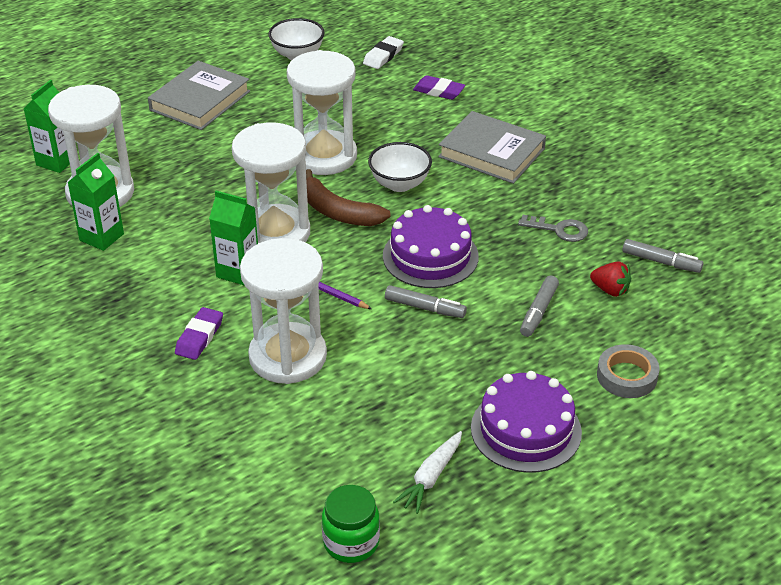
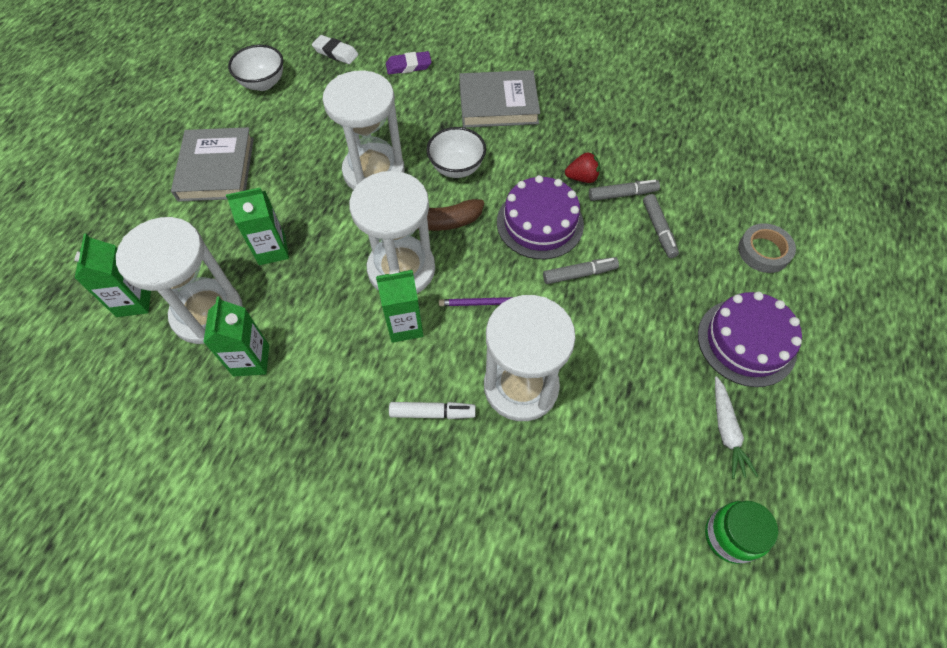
camera: 35 degrees left, 20 degrees up
(187, 174) = (272, 250): none -> green carton
(199, 337) = (432, 413): purple eraser -> white marker
(383, 56) = (335, 53): white eraser -> white eraser turned 60 degrees counterclockwise
(559, 230) = (606, 148): grey key -> none
(610, 290) = (686, 183): red strawberry -> red strawberry (582, 178)
(661, 262) = (695, 140): grey marker -> grey marker (622, 194)

